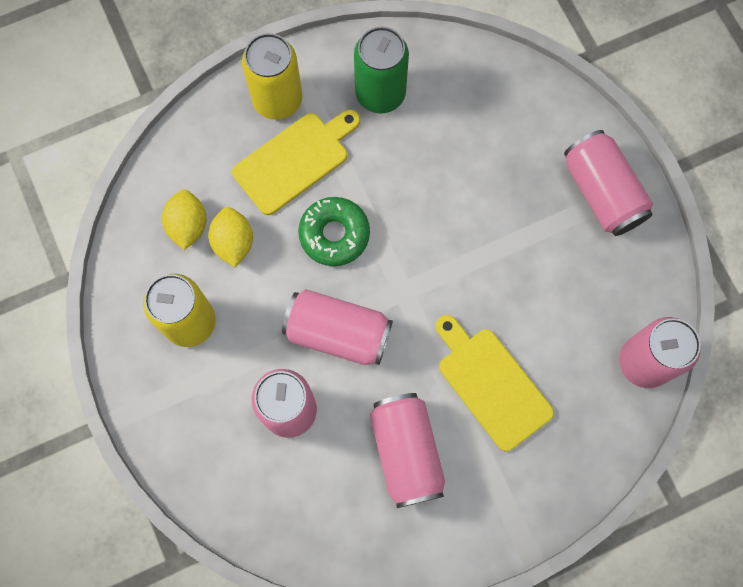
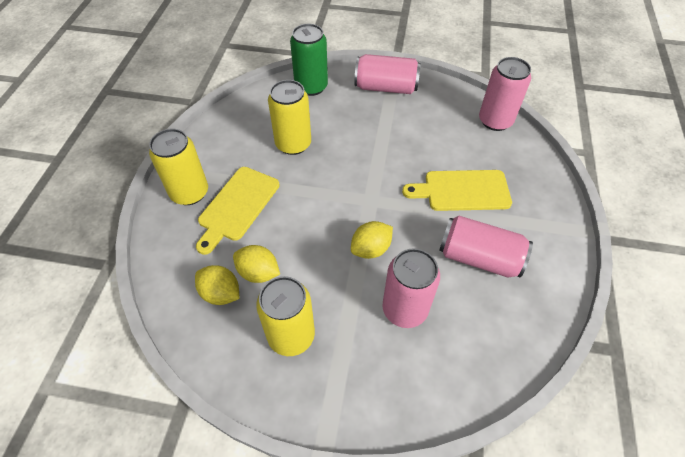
camera: 55 degrees left, 20 degrees down
(295, 160) = (237, 206): yellow cutting board -> yellow cutting board turned 150 degrees counterclockwise
(334, 234) = (304, 214): green donut -> none
(338, 333) = (371, 249): pink can -> yellow lemon
(380, 93) = (239, 143): green can -> green can (311, 87)
(422, 152) = (293, 144): none -> yellow can

